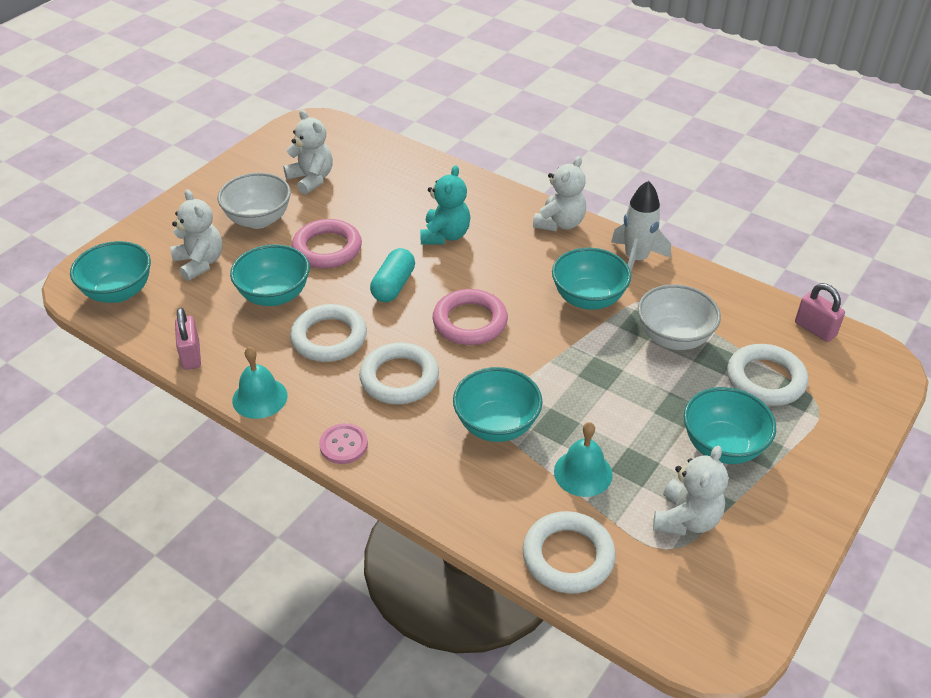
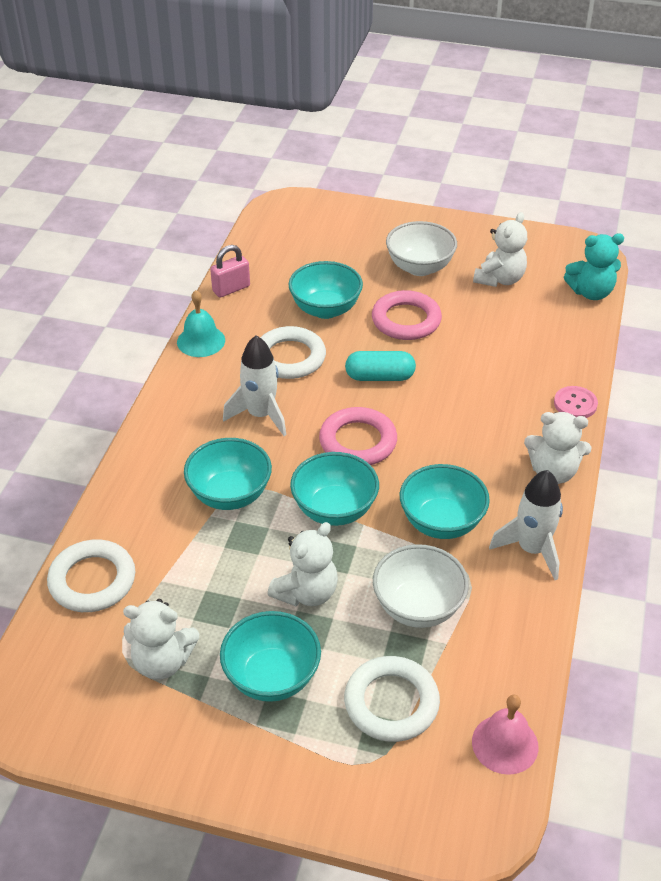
camera: 70 degrees right, 0 degrees up
(118, 292) = (283, 227): turquoise bowl -> turquoise bowl (334, 509)
(200, 263) = (342, 255): white teddy bear -> white teddy bear (306, 592)
(343, 445) = (168, 404): pink button -> pink button (575, 404)
(399, 378) = (260, 415): white ring -> white rocket
(445, 235) = (475, 391): turquoise teddy bear -> turquoise teddy bear (591, 292)
(583, 473) = (194, 570): turquoise bell -> none
(815, 329) = (505, 744): pink padlock -> pink bell

